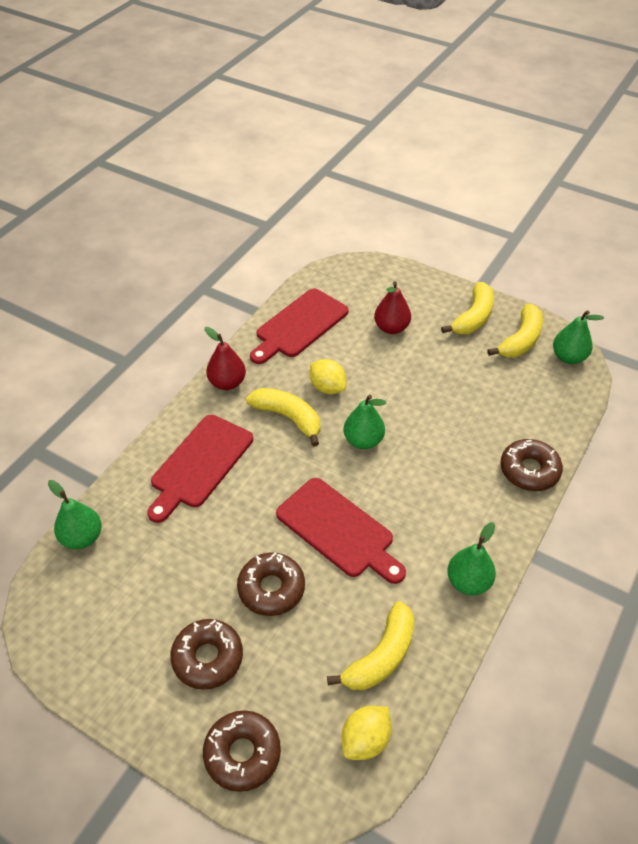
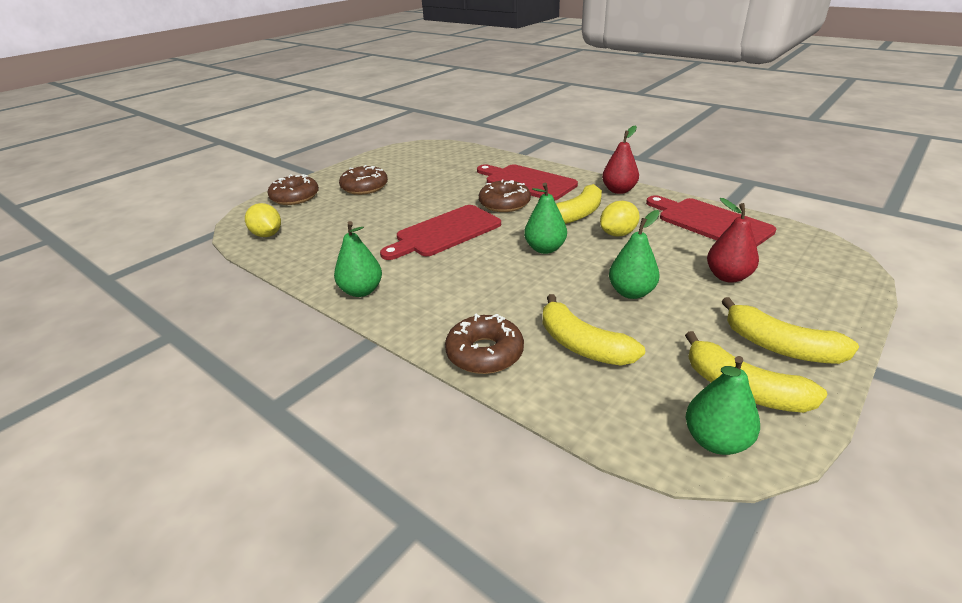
camera: 100 degrees right, 15 degrees down
(82, 538) = (472, 152): green pear -> green pear (631, 292)
(271, 588) = (404, 206): brown donut -> brown donut (504, 203)
(381, 656) = (322, 244): yellow banana -> yellow banana (582, 345)

